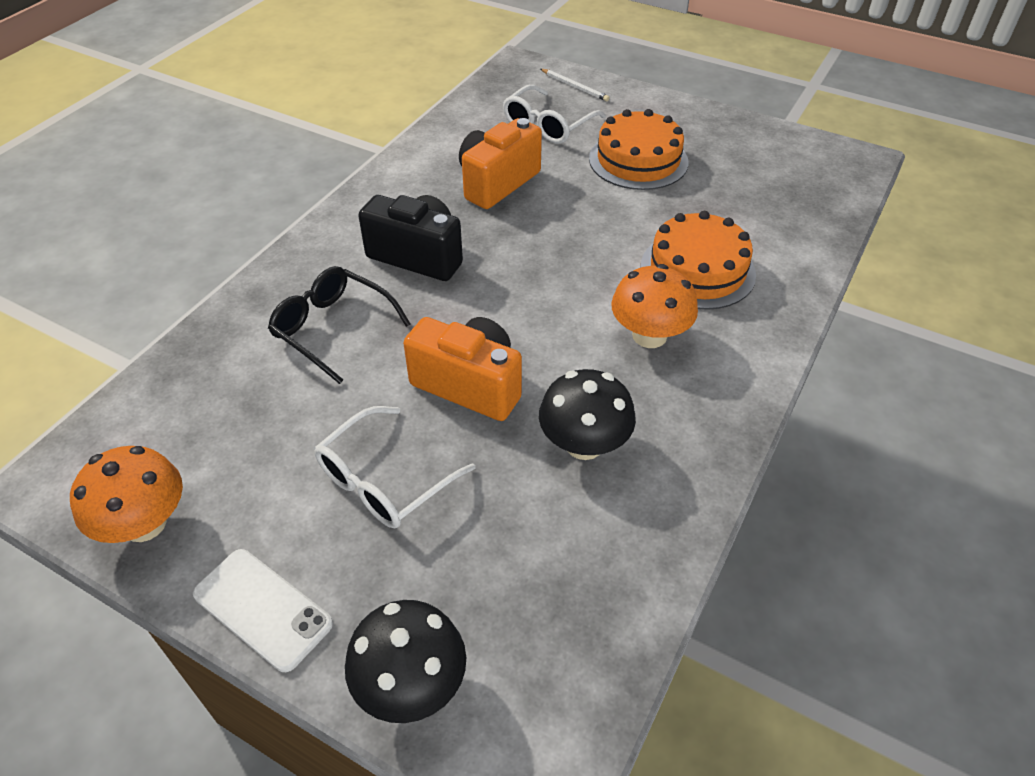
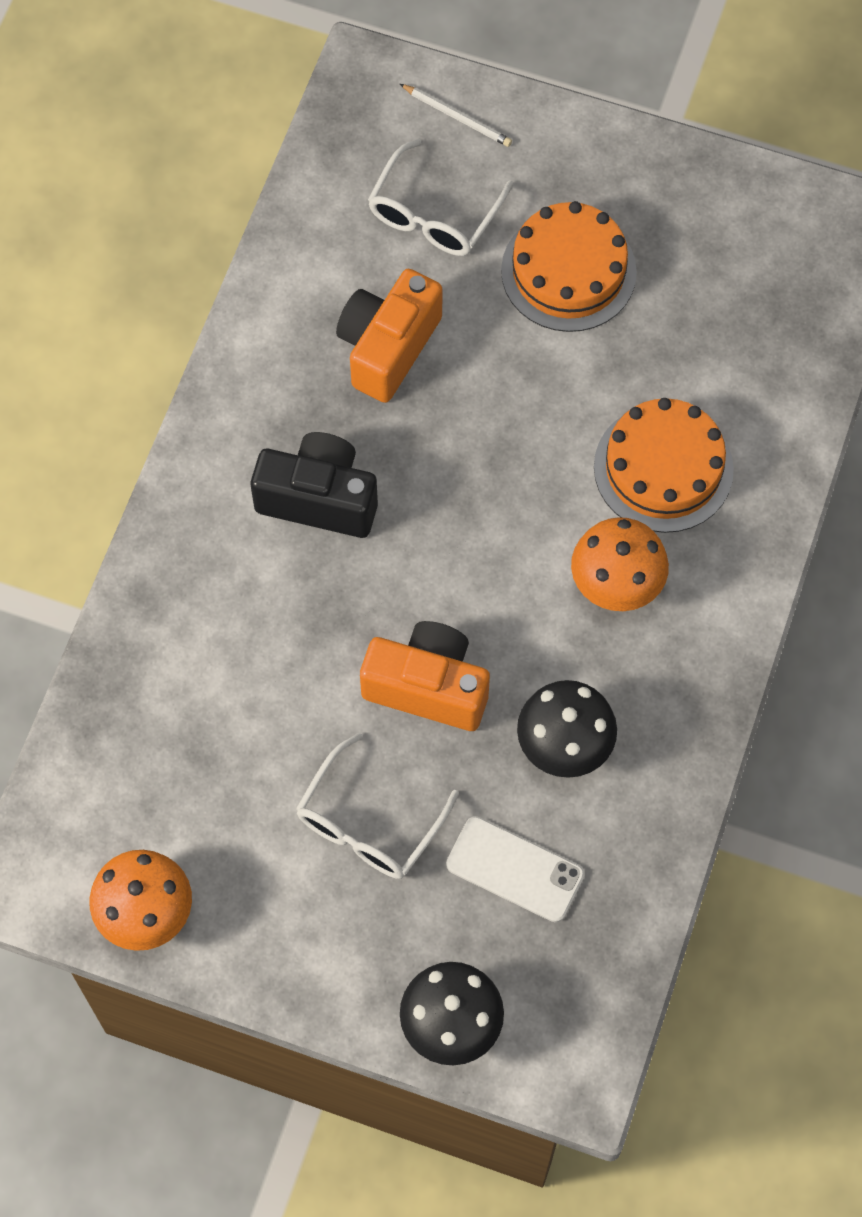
camera: 10 degrees left, 20 degrees up
(262, 609) = (295, 978): white phone -> white phone (515, 869)
(332, 328) = (251, 632): black glasses -> none

